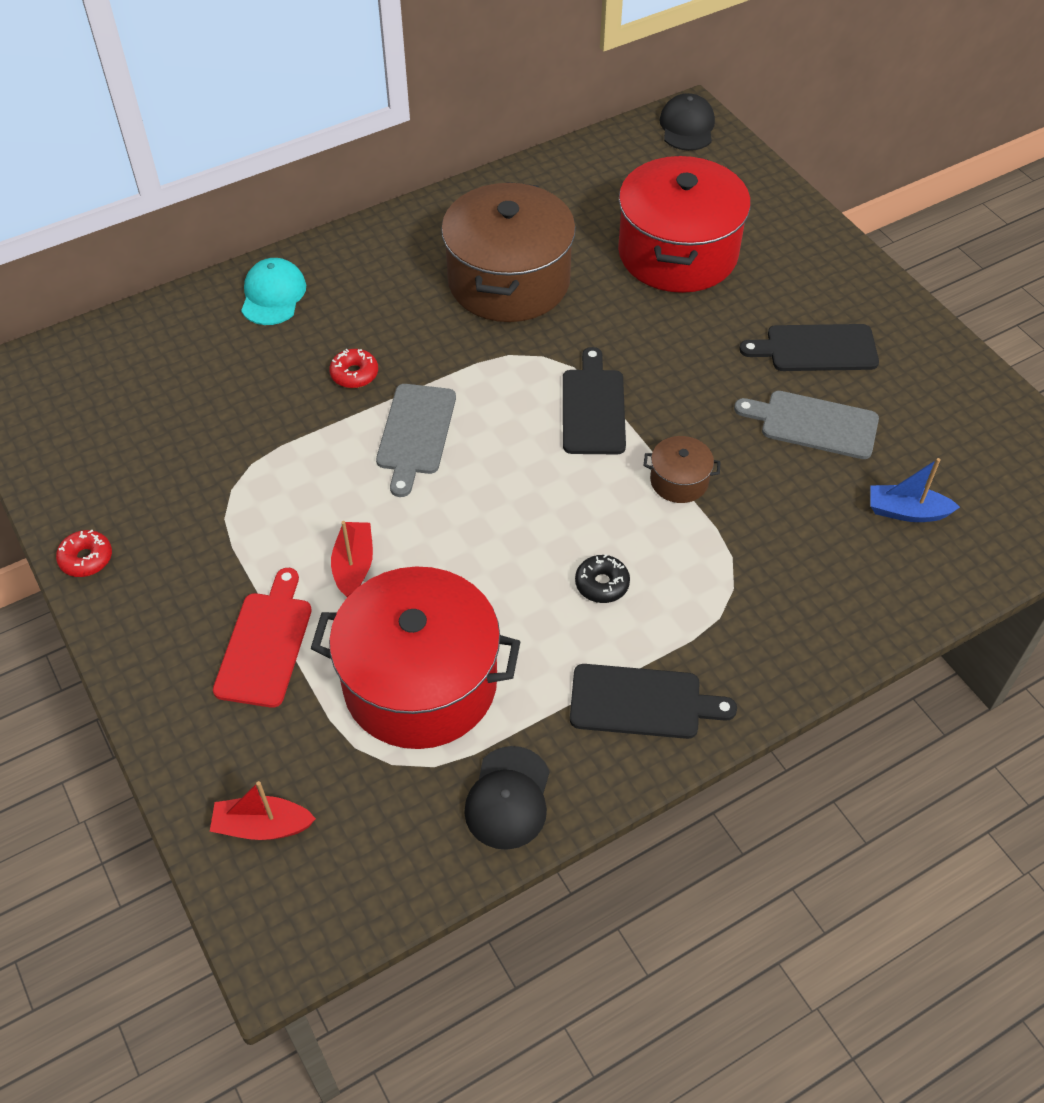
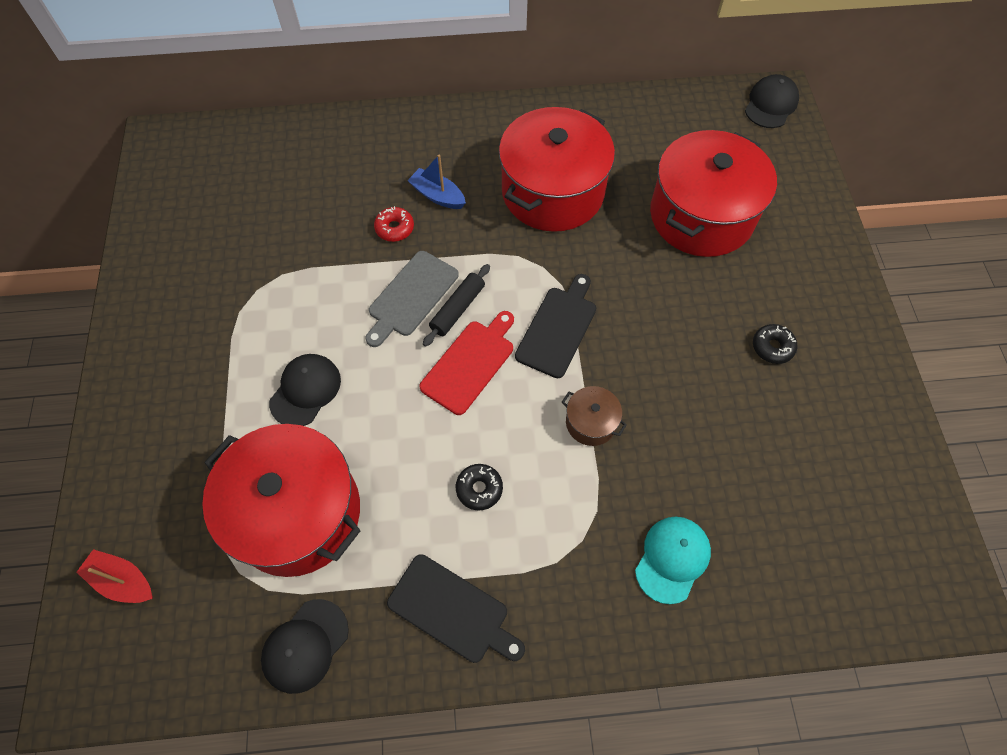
camera: 25 degrees right, 10 degrees up
(86, 559) = (131, 305): red donut -> none
(265, 644) = (208, 428): red cutting board -> red cutting board (470, 363)
(273, 295) = (373, 140): turquoise cap -> turquoise cap (672, 559)
(354, 566) = (305, 390): red boat -> black cap
(475, 427) = (457, 309): none -> black rolling pin
(509, 281) = (552, 192): brown pot -> red pot
(813, 424) = (732, 417): grey cutting board -> none
(816, 349) = (772, 347): black cutting board -> black donut
(906, 511) = (769, 534): blue boat -> blue boat (437, 195)

